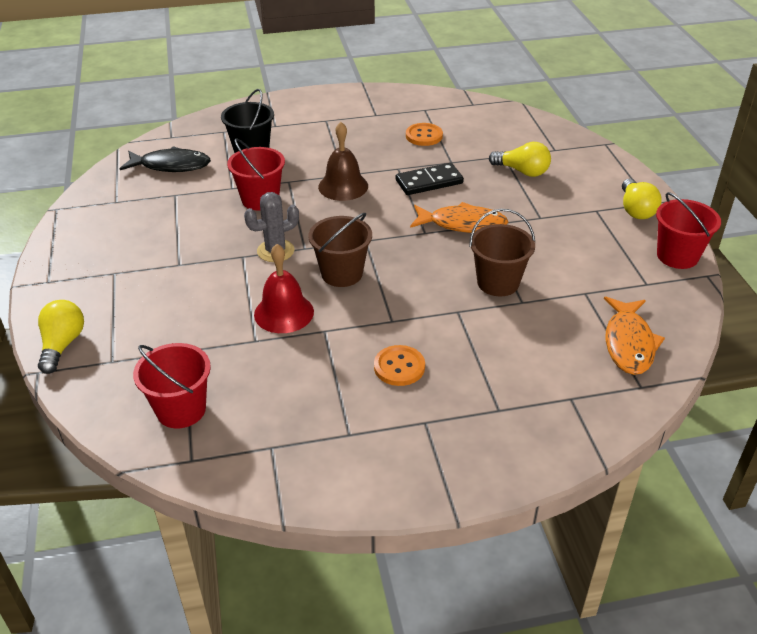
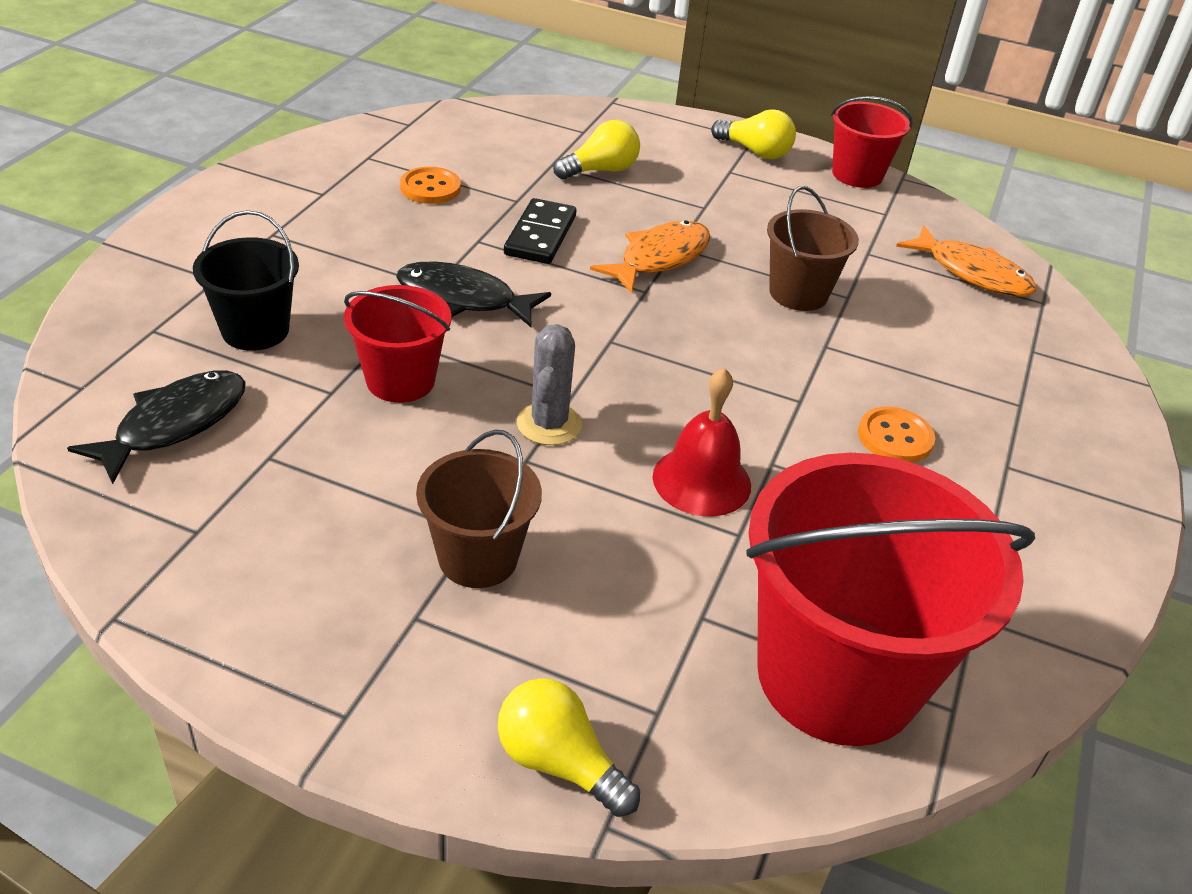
camera: 60 degrees left, 0 degrees up
(181, 410) = (837, 676): red bucket -> red bucket, size x1.92
(342, 273) = (664, 393): brown bucket -> brown bucket (478, 558)
(343, 186) = (463, 299): brown bell -> black fish

